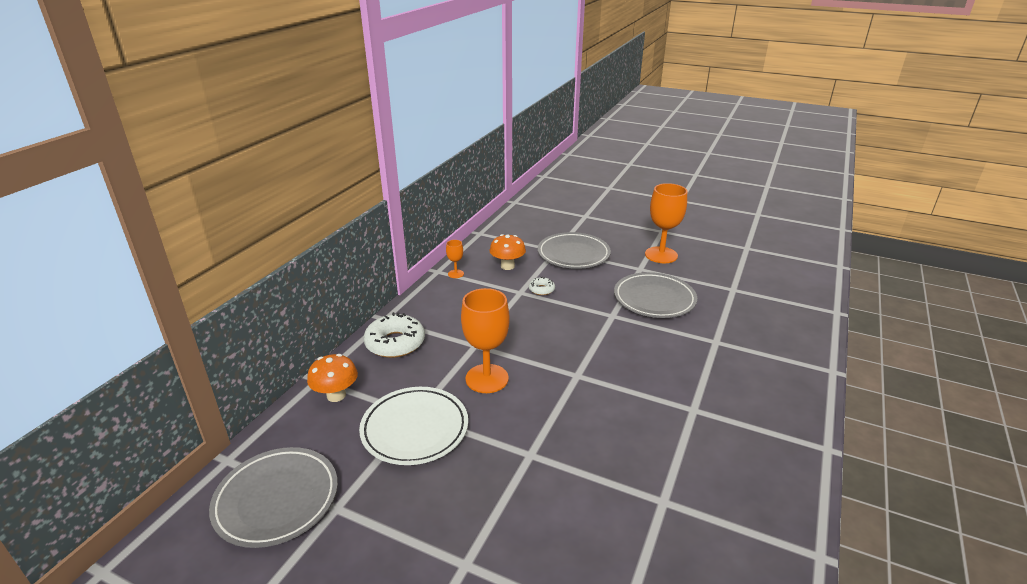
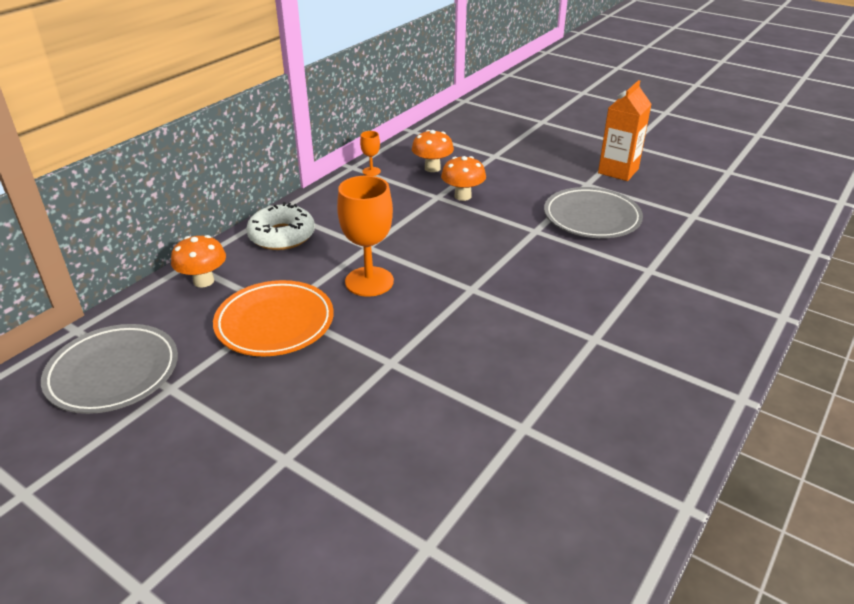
camera: 10 degrees right, 5 degrees up
(415, 429) = (275, 323): white plate -> orange plate
(541, 289) = (462, 196): white donut -> orange mushroom
(573, 254) = (513, 162): grey plate -> none
(661, 255) = (618, 171): orange goblet -> orange carton

